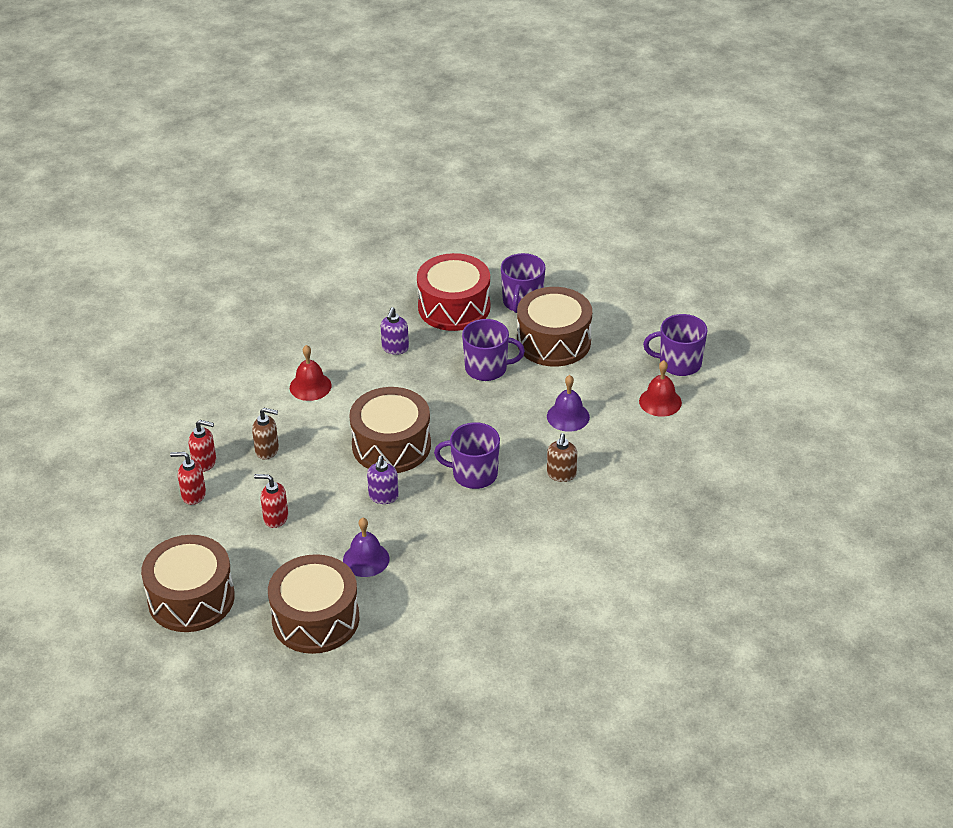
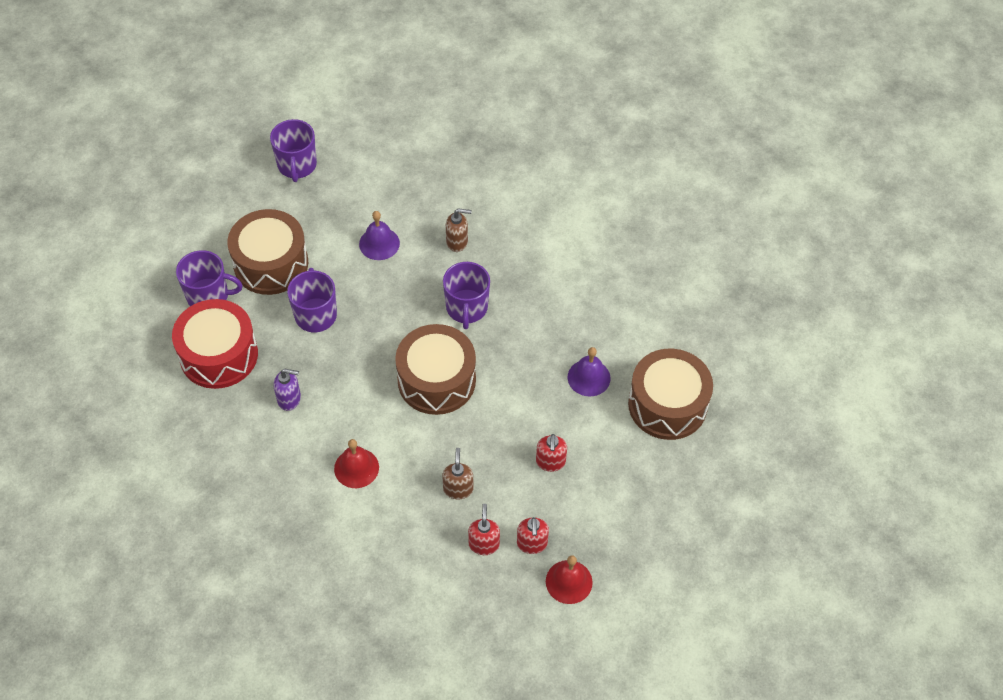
camera: 100 degrees left, 15 degrees up
(191, 598) = (666, 512): brown drum -> none
(383, 497) = (507, 376): purple soap dispenser -> none
(660, 402) = (352, 177): red bell -> red bell (569, 581)

